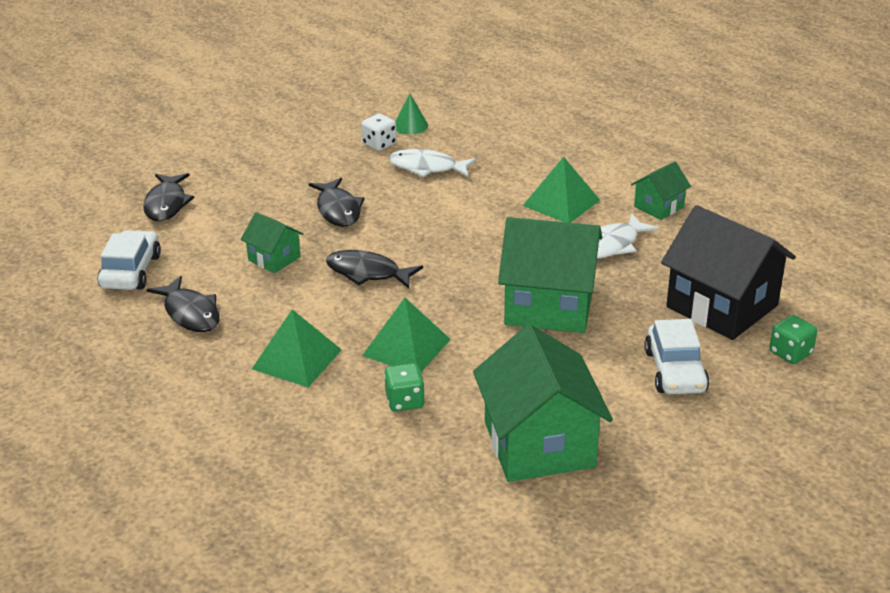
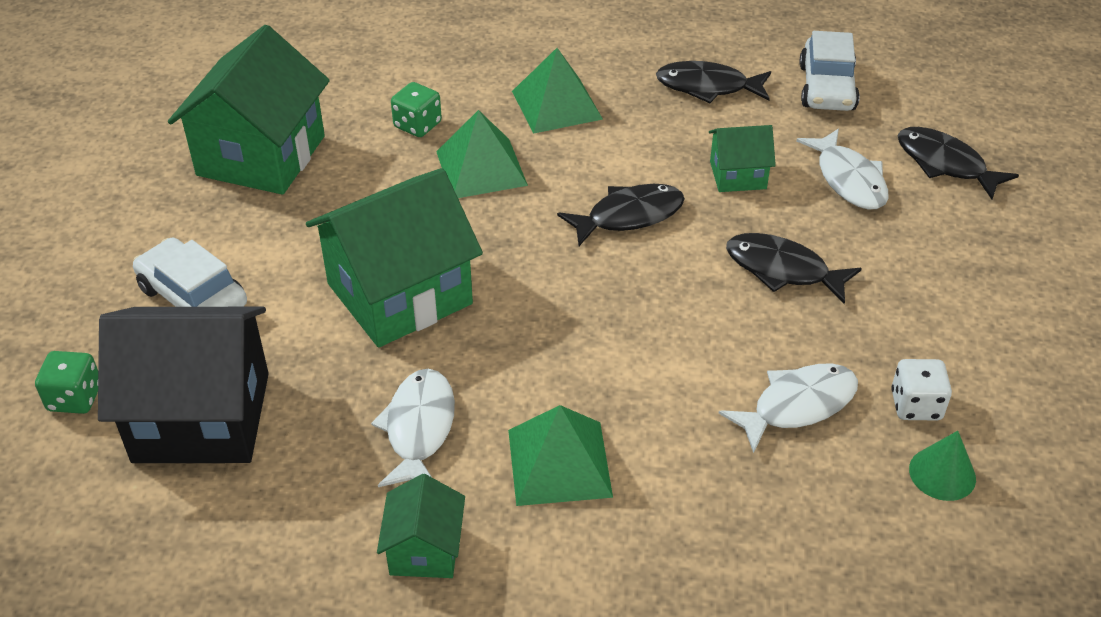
camera: 135 degrees right, 10 degrees up
(131, 271) = (827, 88): white car -> white car turned 45 degrees clockwise
(226, 225) = (848, 179): none -> white fish
(539, 444) = (261, 156): green house -> green house turned 75 degrees clockwise

